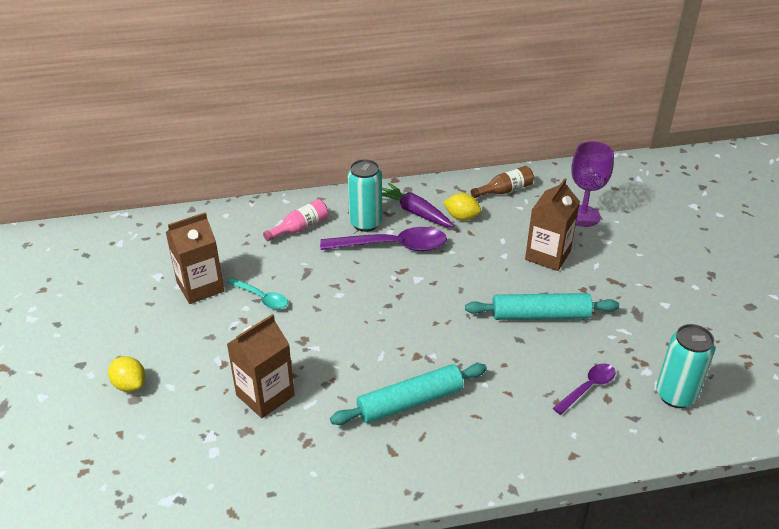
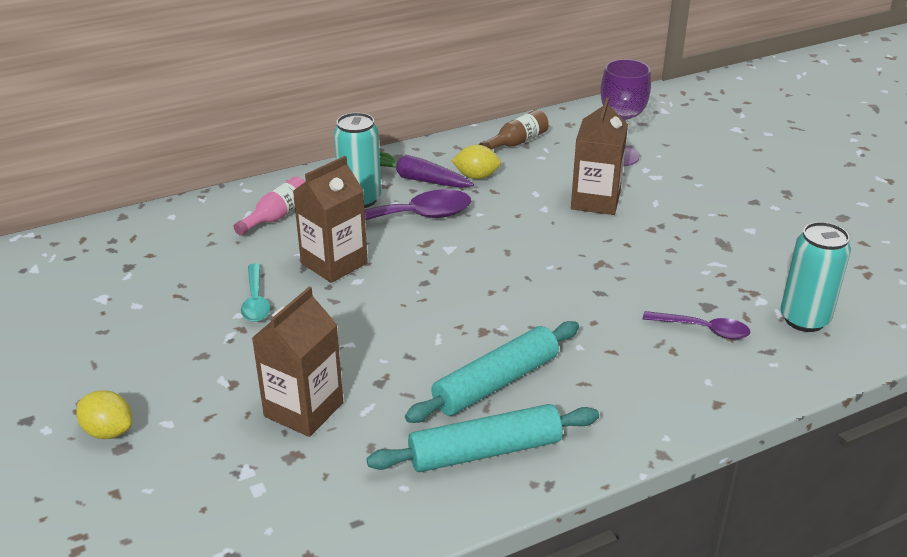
camera: 15 degrees left, 5 degrees down
(200, 287) = (167, 301): brown carton -> brown carton (334, 263)
(261, 298) = (255, 300): turquoise spoon -> turquoise spoon turned 60 degrees clockwise
(540, 315) = (614, 263): turquoise rolling pin -> turquoise rolling pin (485, 451)
(588, 388) = (702, 329): purple spoon -> purple spoon turned 75 degrees clockwise

